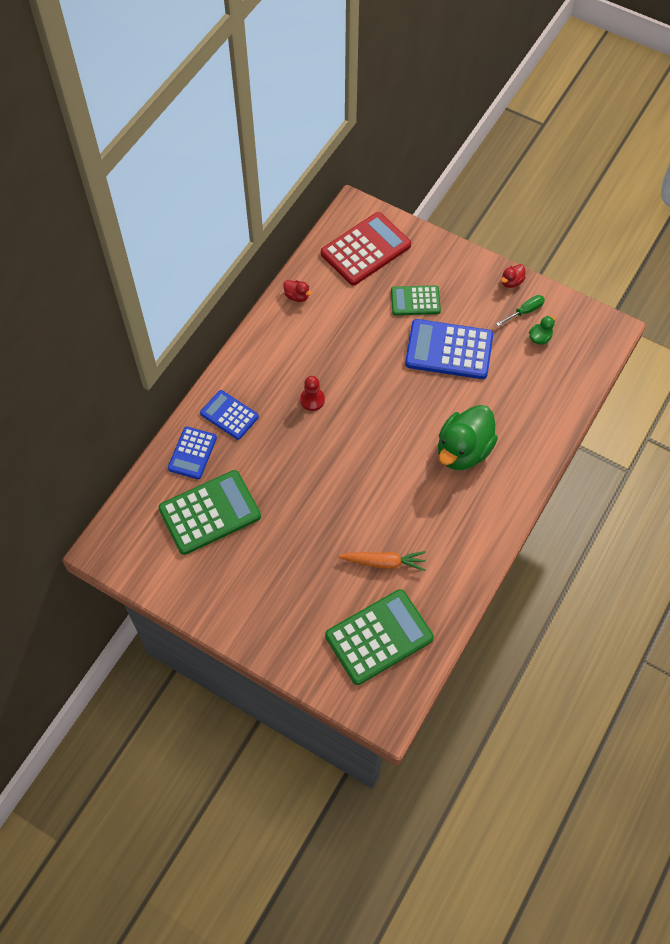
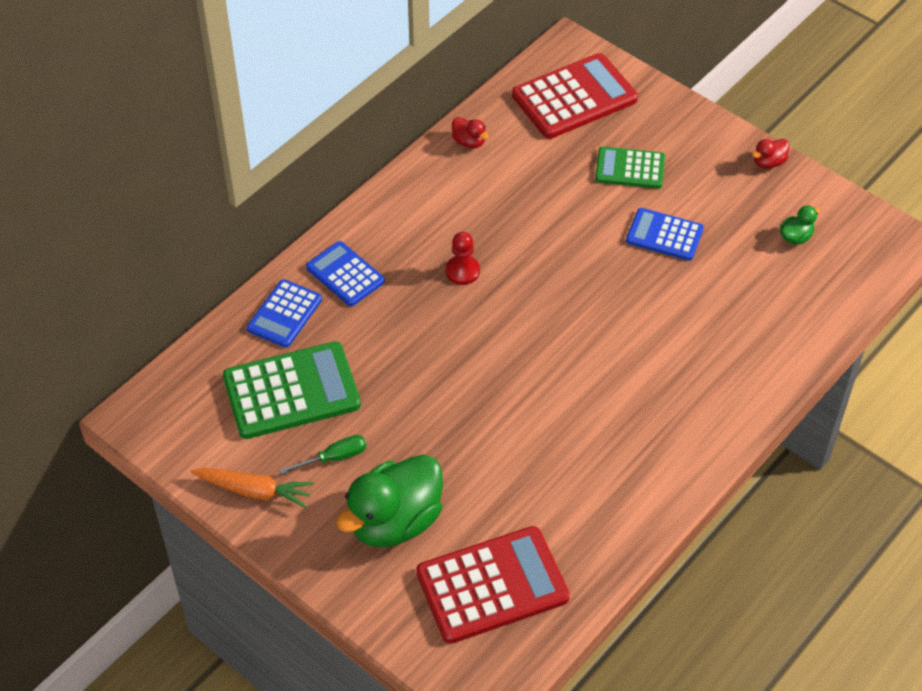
camera: 10 degrees right, 10 degrees down
(379, 637) = (492, 585): green calculator -> red calculator
(384, 562) = (519, 490): orange carrot -> orange carrot (254, 491)
(449, 350) = (664, 235): blue calculator -> blue calculator, size x0.60
(463, 450) = (660, 364): green duck -> green duck (394, 521)
(525, 311) = (780, 201): green screwdriver -> green screwdriver (334, 457)

